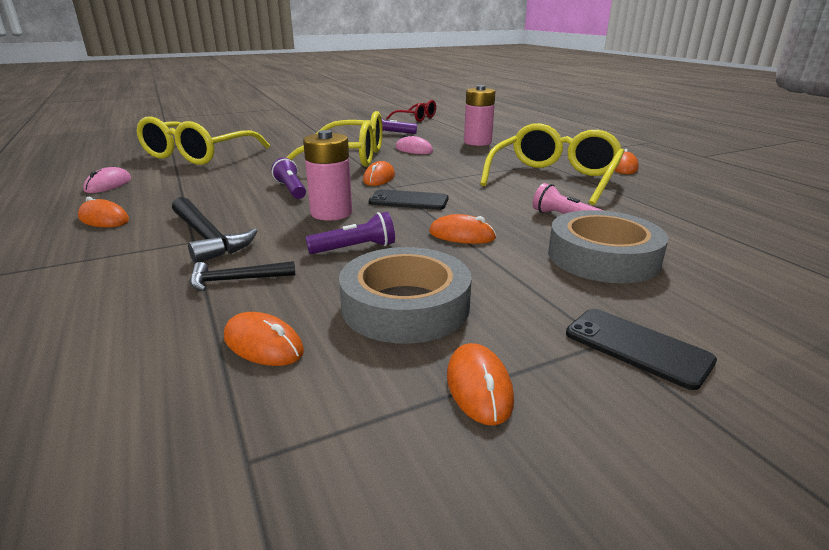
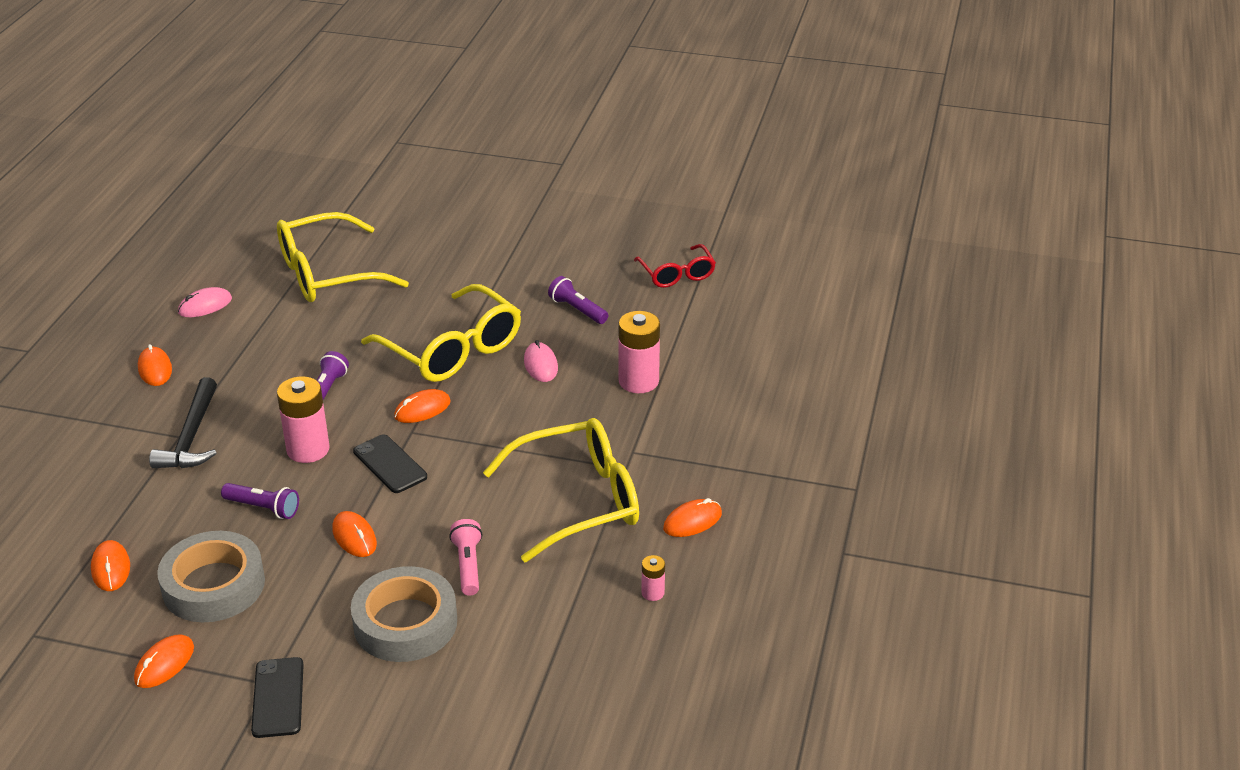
camera: 40 degrees right, 10 degrees up
(236, 280) = (157, 500): black hammer -> none
(681, 192) = (652, 593): none -> pink battery

